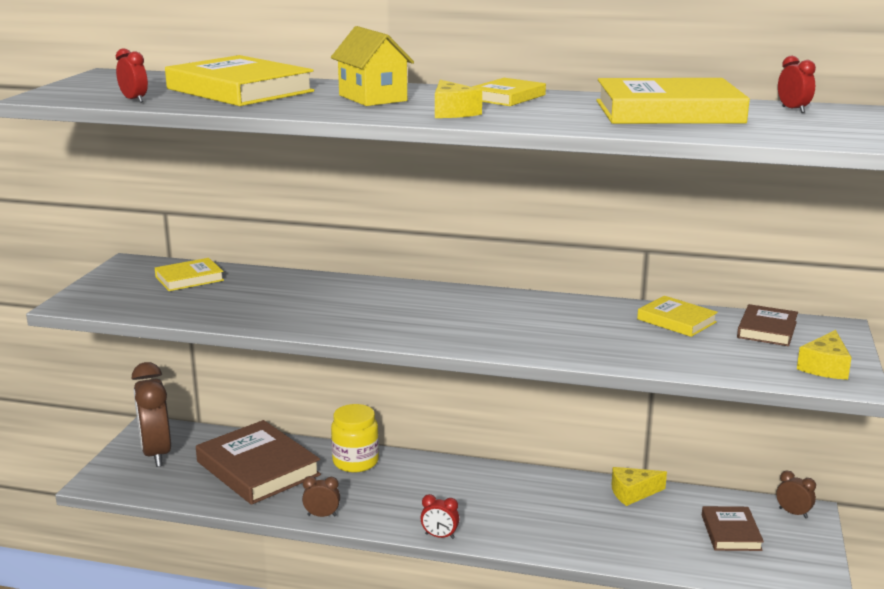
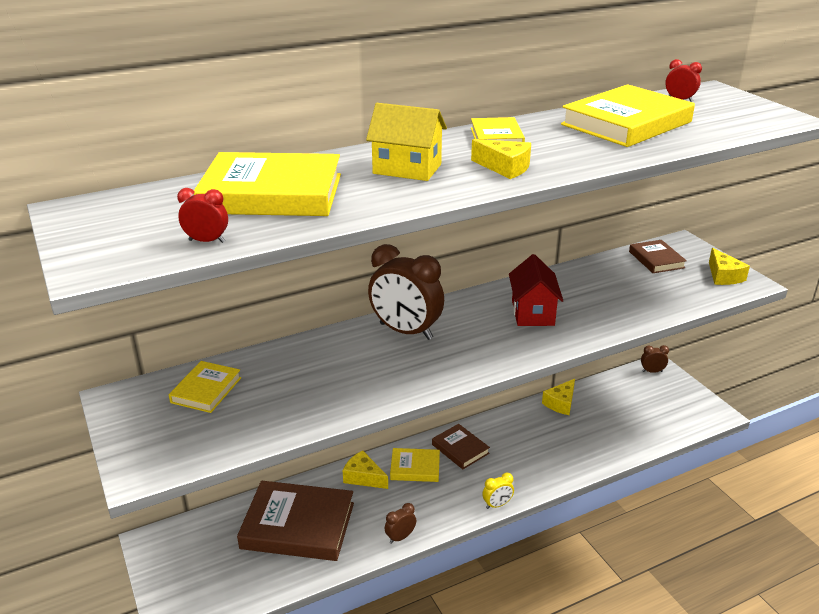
camera: 40 degrees left, 10 degrees up
(156, 454) = (192, 562): brown clock -> brown clock (406, 331)
(355, 462) = (363, 477): yellow jar -> yellow cheese
(439, 536) = (497, 505): red clock -> yellow clock
(537, 322) = (532, 313): none -> red house
(676, 321) = (603, 274): yellow book -> yellow book (415, 468)
(731, 532) = (641, 403): brown book -> brown book (460, 449)

